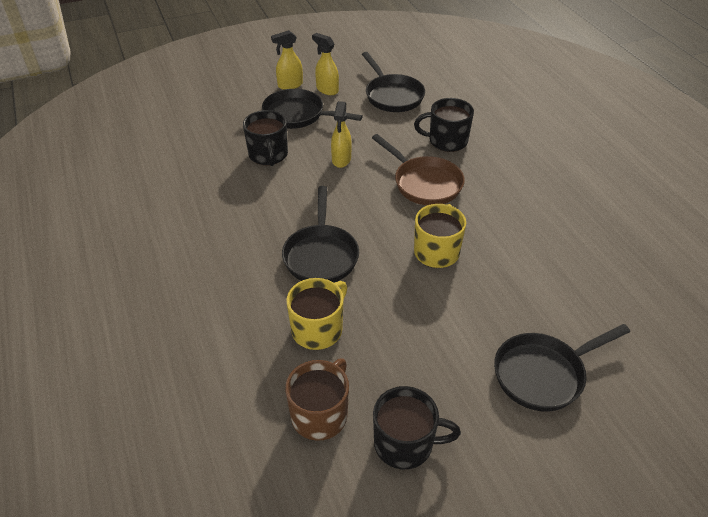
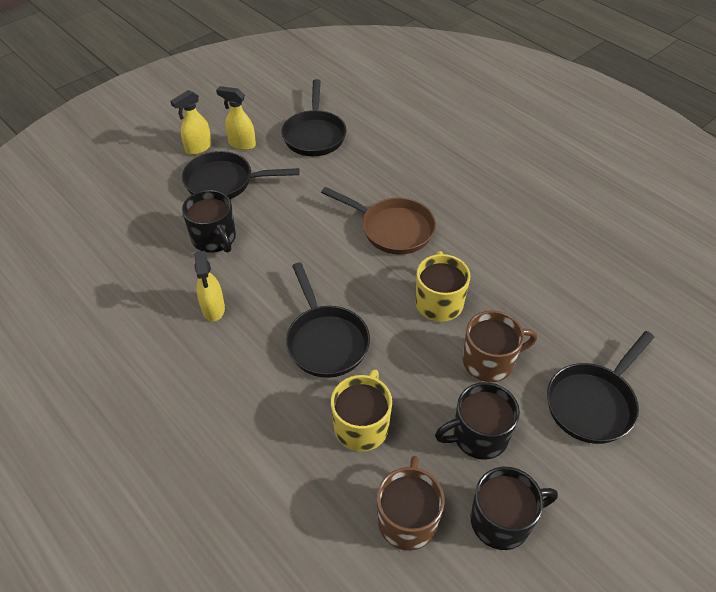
camera: 20 degrees left, 5 degrees up
(341, 160) = (295, 224): yellow spray bottle -> yellow spray bottle (213, 309)
(392, 96) = (314, 135): black pan -> black pan turned 45 degrees clockwise
(446, 141) = (393, 175): black mug -> black mug (478, 436)
(460, 311) = (490, 361): none -> brown mug

